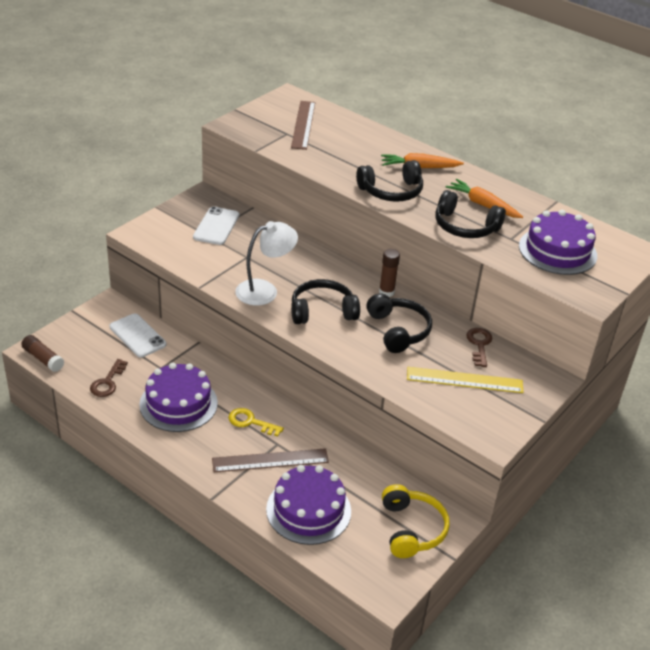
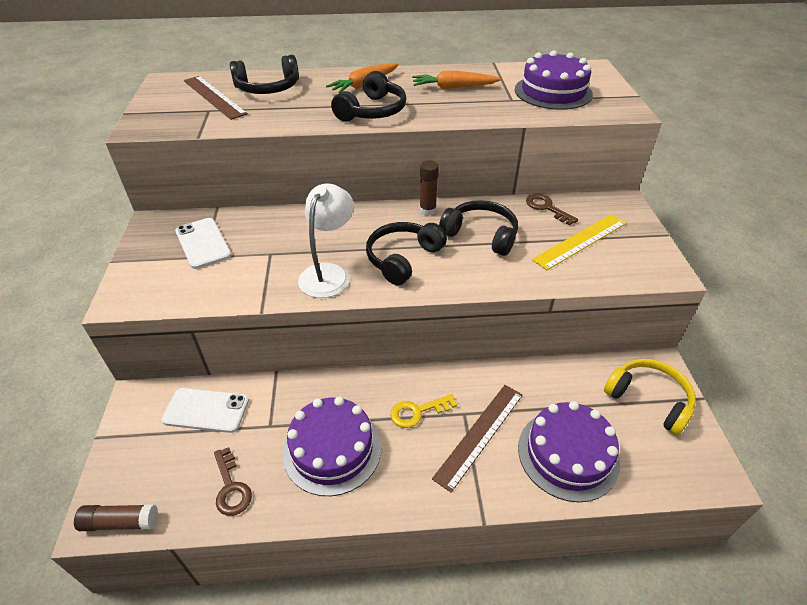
camera: 40 degrees left, 5 degrees up
(465, 226) = (469, 108): black headphones -> black headphones (268, 88)

